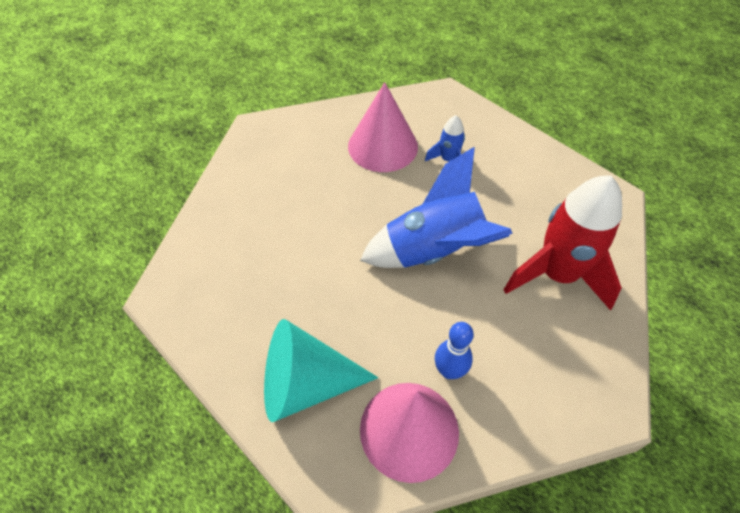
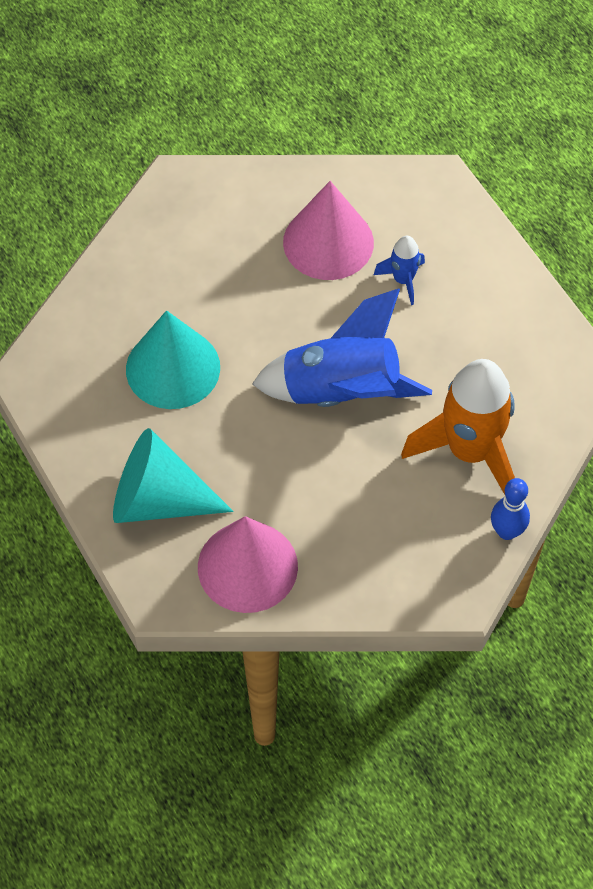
camera: 15 degrees right, 5 degrees up
(288, 263) = (173, 368): none -> turquoise cone
(449, 371) = (308, 522): blue bowling pin -> blue bowling pin (507, 531)
(557, 275) = (470, 451): red rocket -> orange rocket

